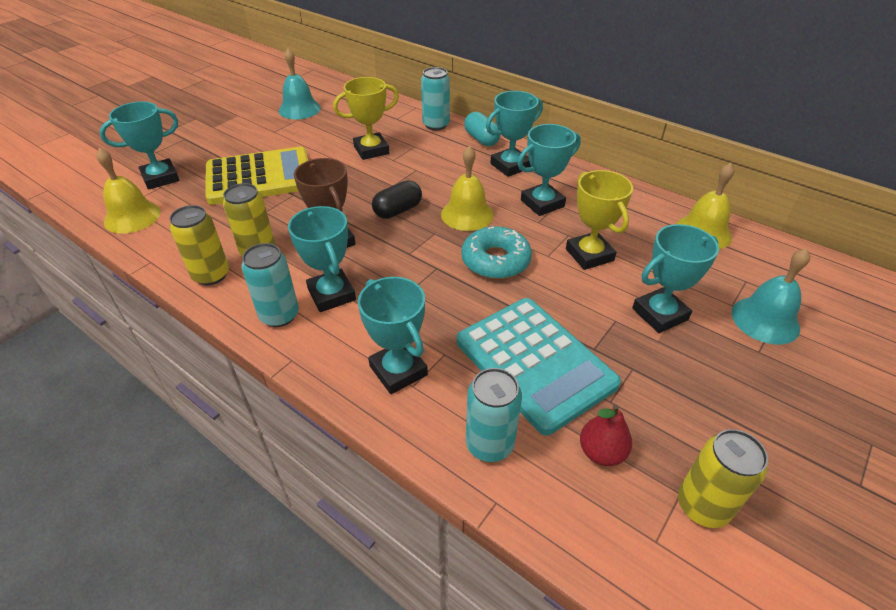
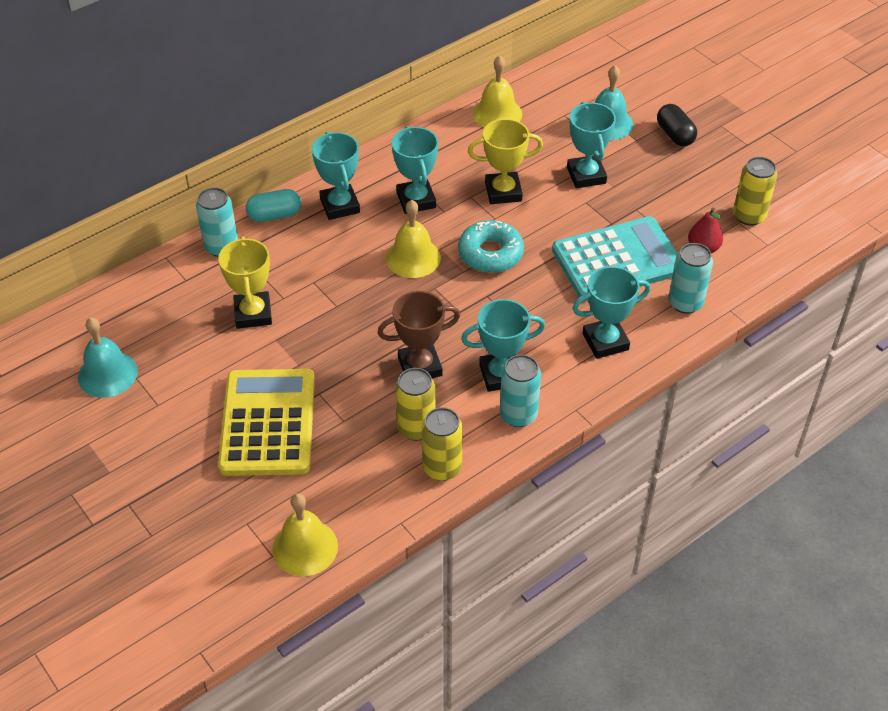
camera: 75 degrees left, 5 degrees up
(160, 178) = (225, 524): turquoise trophy -> none
(398, 210) = (386, 309): black capsule -> black capsule (675, 135)

